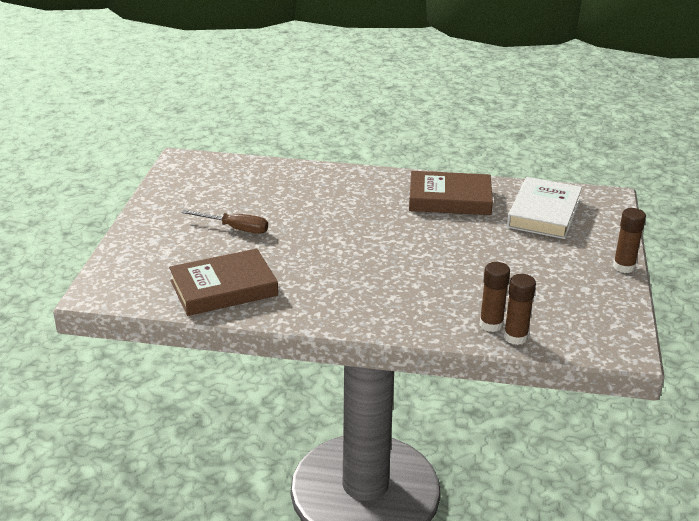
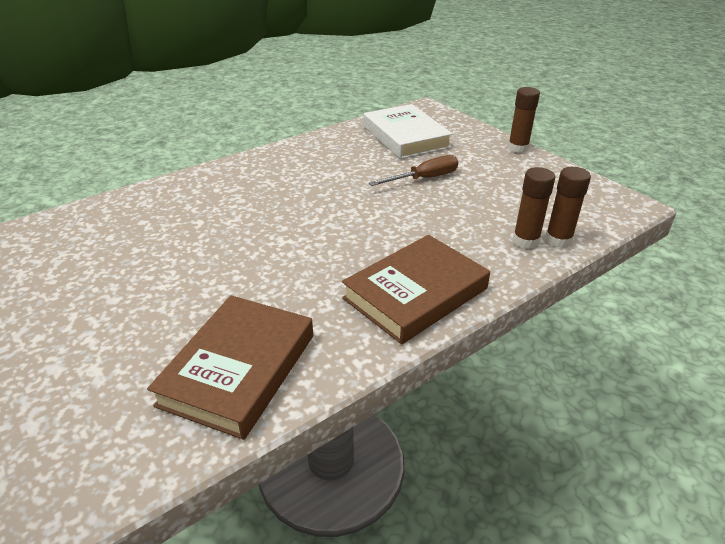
camera: 45 degrees left, 5 degrees up
(235, 229) = (152, 290): brown screwdriver -> brown screwdriver (424, 179)
(449, 199) = (321, 158): brown book -> brown book (415, 293)

